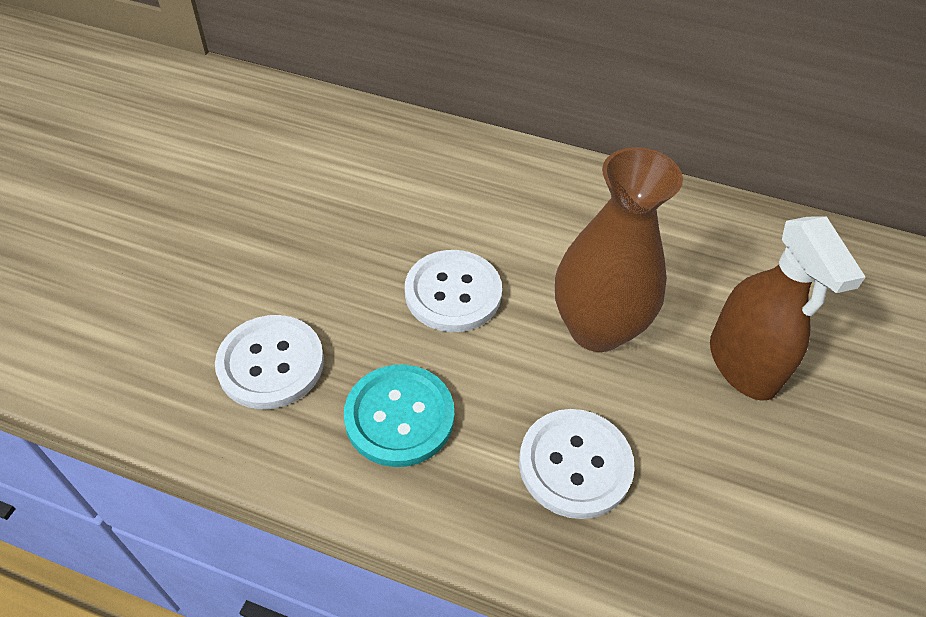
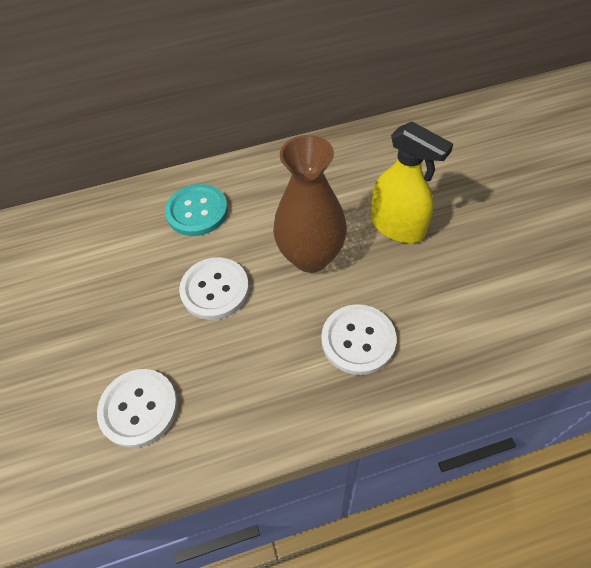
camera: 30 degrees left, 5 degrees up
(399, 417) = (243, 383): turquoise button -> turquoise button (197, 211)
(743, 364) = (397, 226): brown spray bottle -> yellow spray bottle

